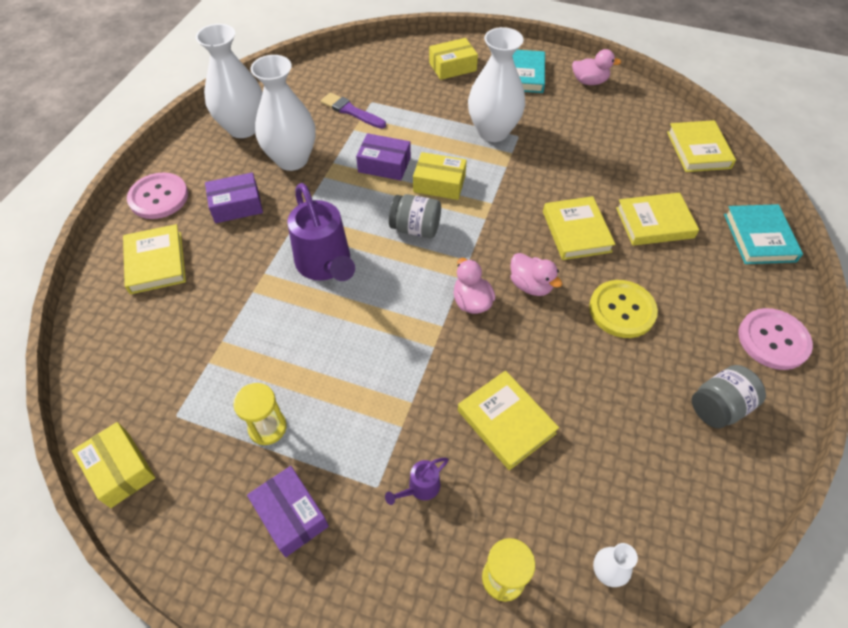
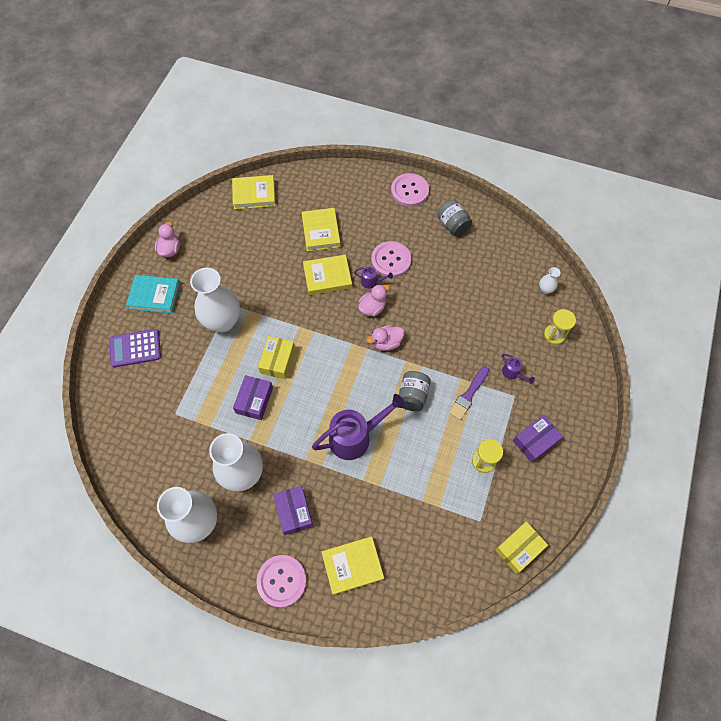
camera: 90 degrees left, 10 degrees up
(351, 111) = (186, 430): purple brush -> purple brush (468, 395)
(415, 228) = (322, 377): grey jar -> grey jar (413, 396)
(452, 67) = (135, 348): yellow box -> purple calculator
(506, 422) = (469, 328): yellow book -> none
(576, 284) = (372, 282): none -> purple watering can
(622, 310) = (391, 260): yellow button -> pink button
(759, 237) = (335, 179): turquoise book -> none

